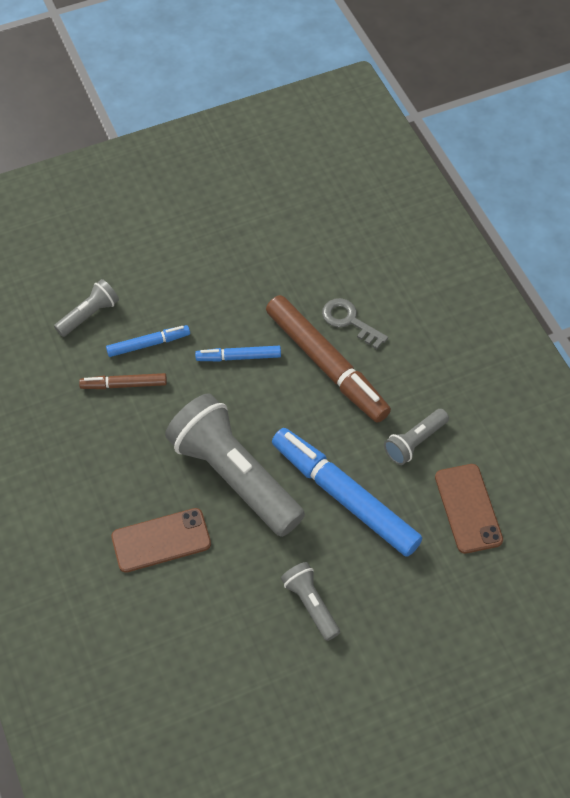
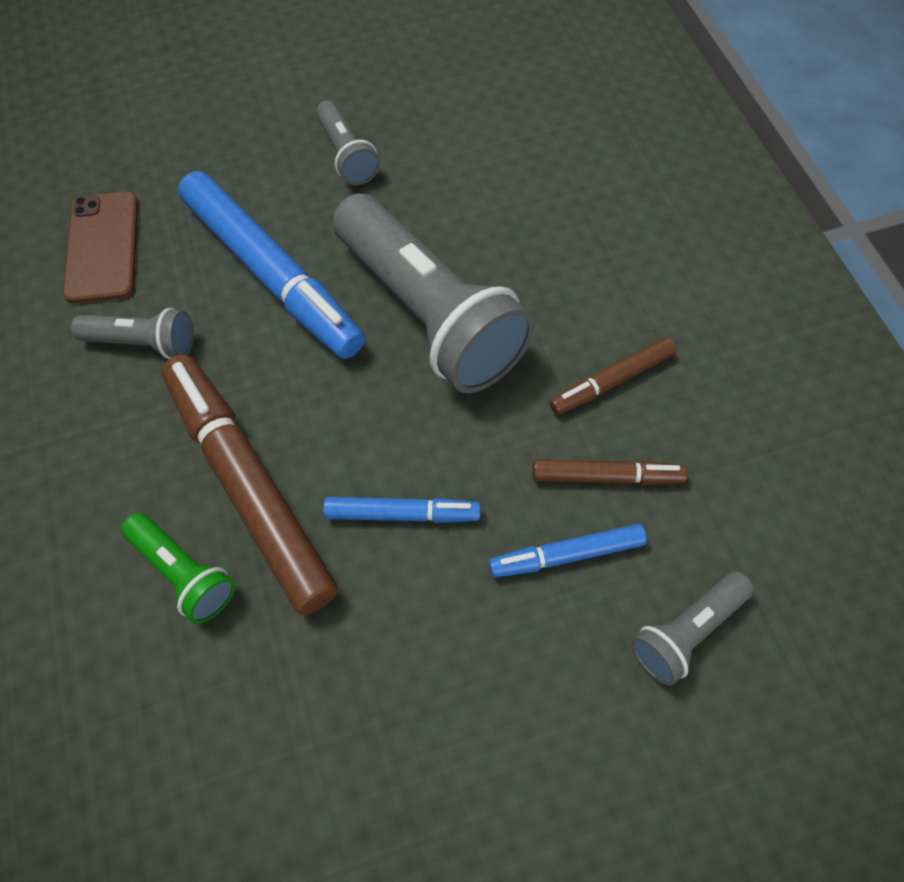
camera: 175 degrees left, 5 degrees up
(117, 440) = (611, 381): none -> brown marker
(161, 540) = (538, 238): brown phone -> none
(349, 321) = (184, 573): grey key -> green flashlight
(415, 442) = (143, 342): grey flashlight -> grey flashlight turned 45 degrees clockwise

